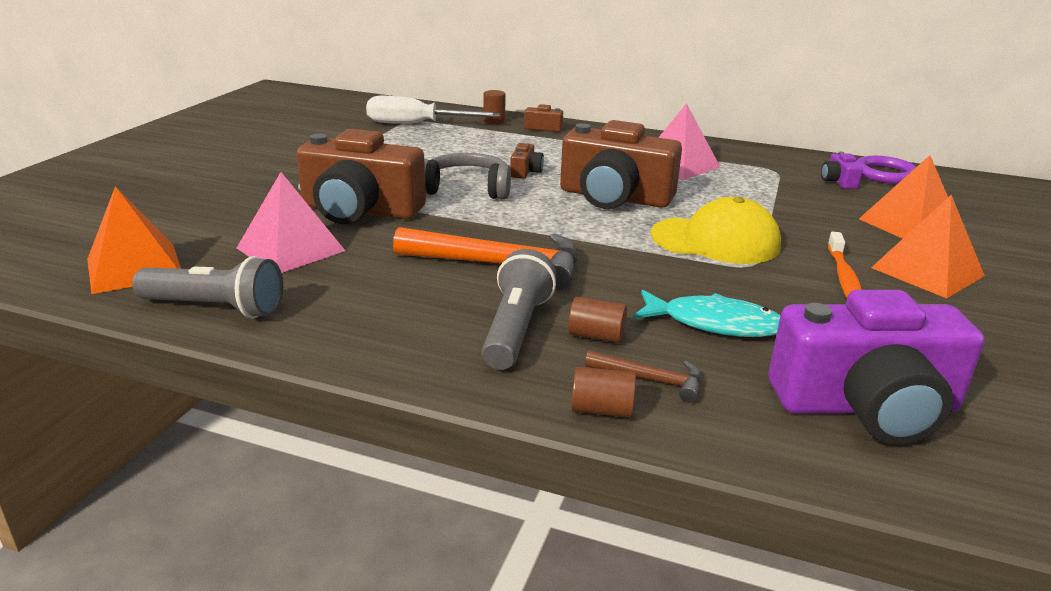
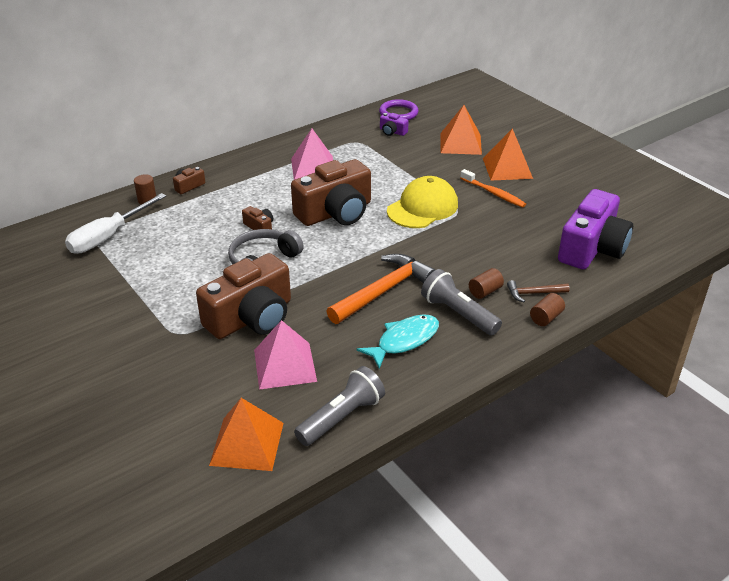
camera: 55 degrees left, 10 degrees up
(650, 380) = (533, 293): brown hammer -> brown hammer turned 150 degrees counterclockwise
(714, 324) = (502, 252): turquoise fish -> turquoise fish (404, 341)

